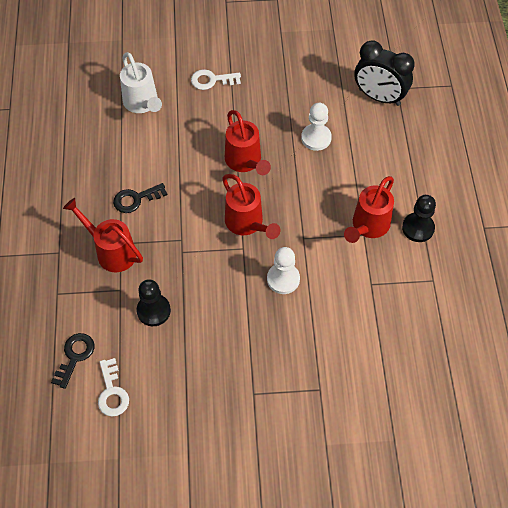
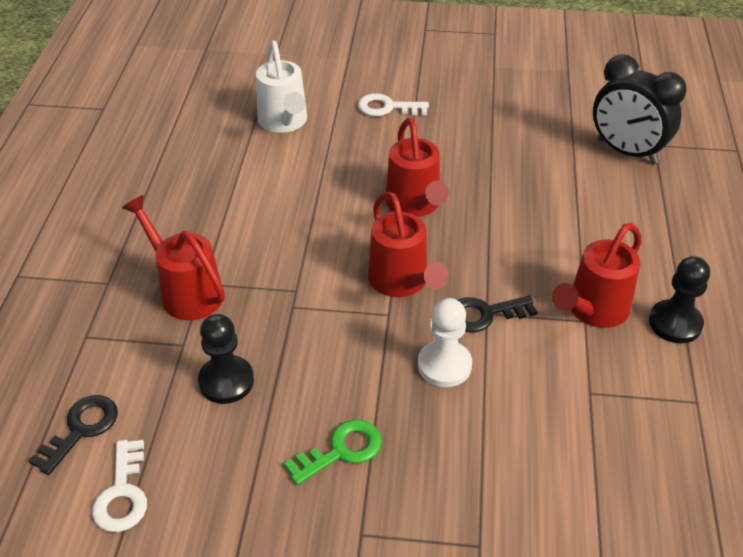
camera: 10 degrees right, 15 degrees down
(136, 199) = (242, 231): black key -> black key (484, 314)
(232, 345) = (341, 450): none -> green key
(316, 138) = (526, 189): white pawn -> none

